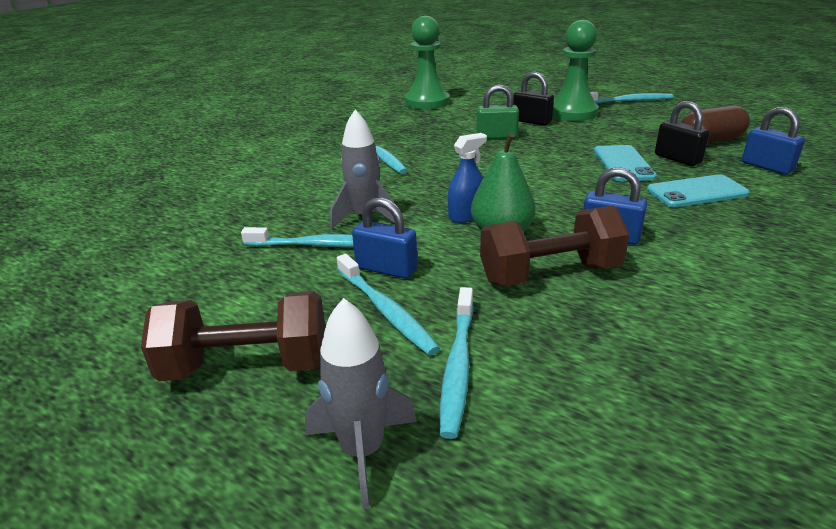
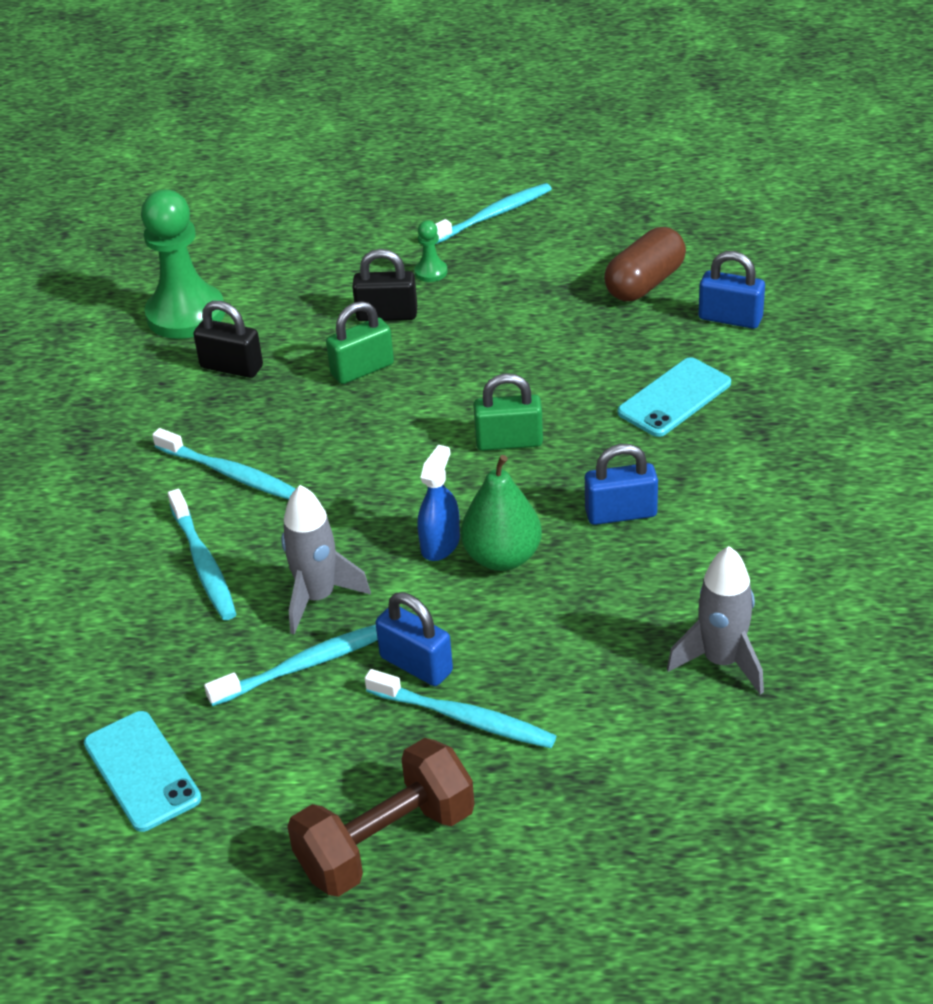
camera: 30 degrees left, 10 degrees up
(362, 451) = (568, 862): grey rocket -> grey rocket (721, 661)
(386, 269) = (416, 664): blue padlock -> blue padlock turned 45 degrees clockwise
(458, 366) = (583, 746): turquoise toothbrush -> turquoise toothbrush (203, 563)
(549, 274) = (592, 596): brown dumbbell -> none
(558, 183) = (509, 442): none -> green padlock
(572, 112) = (431, 272): green pawn -> green pawn, size x0.43
(623, 164) = (565, 372): turquoise phone -> turquoise phone (142, 771)
(677, 159) = (624, 338): black padlock -> black padlock (231, 367)

